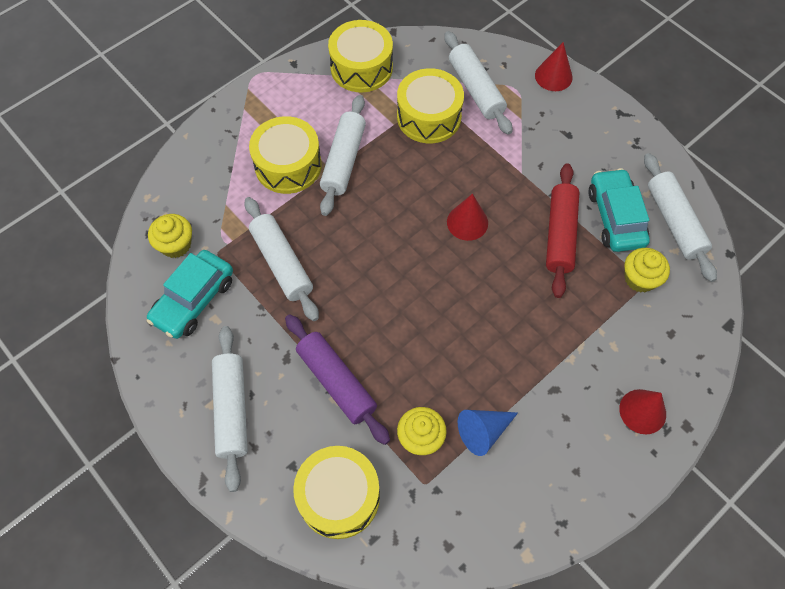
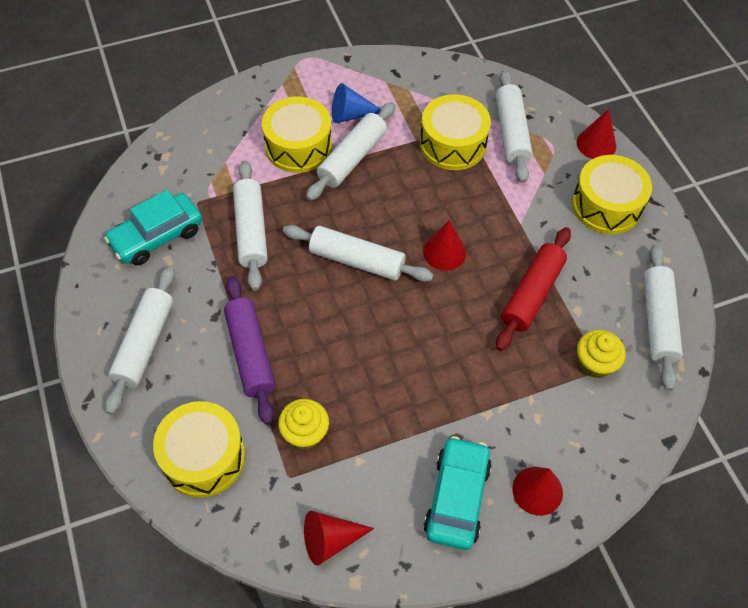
camera: 20 degrees right, 5 degrees down
(176, 245) = (164, 183): yellow cupcake -> none
(361, 67) = (409, 80): yellow drum -> yellow drum (606, 205)
(393, 258) = (356, 261): none -> white rolling pin
(483, 431) = (367, 450): blue cone -> blue cone (350, 115)
(488, 527) = (330, 540): none -> red cone
(615, 217) = (597, 296): turquoise car -> turquoise car (456, 498)

